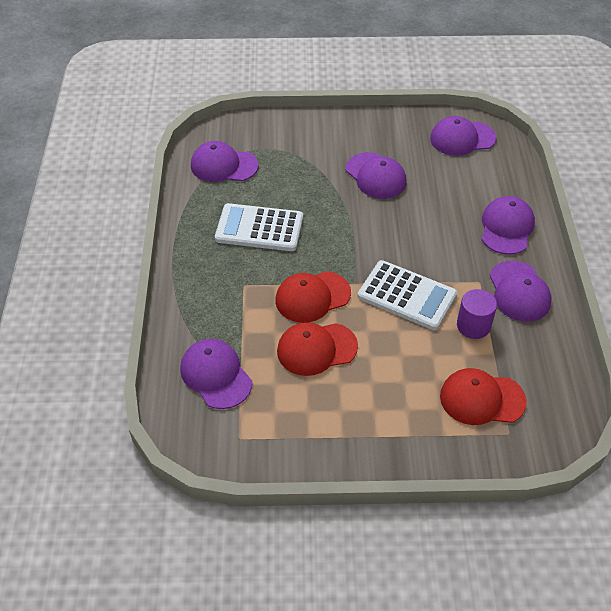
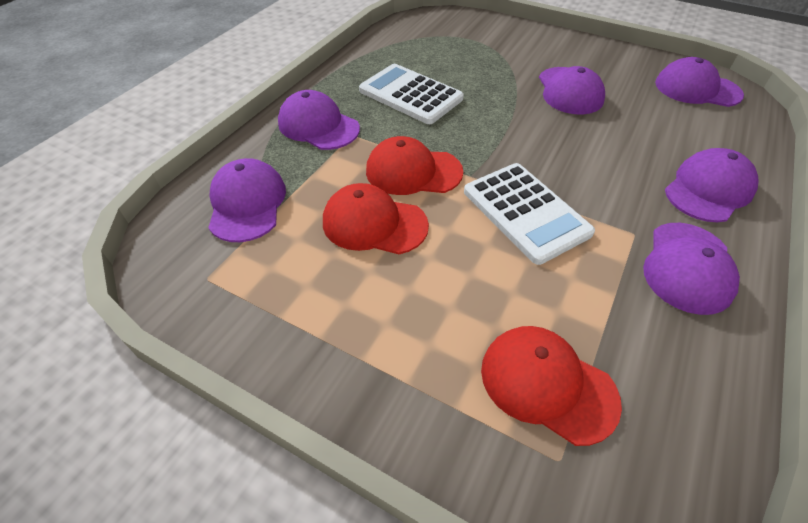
camera: 30 degrees right, 0 degrees up
(224, 165) = (420, 40): purple cap -> purple cap (318, 126)
(473, 325) = (594, 281): purple cylinder -> none

